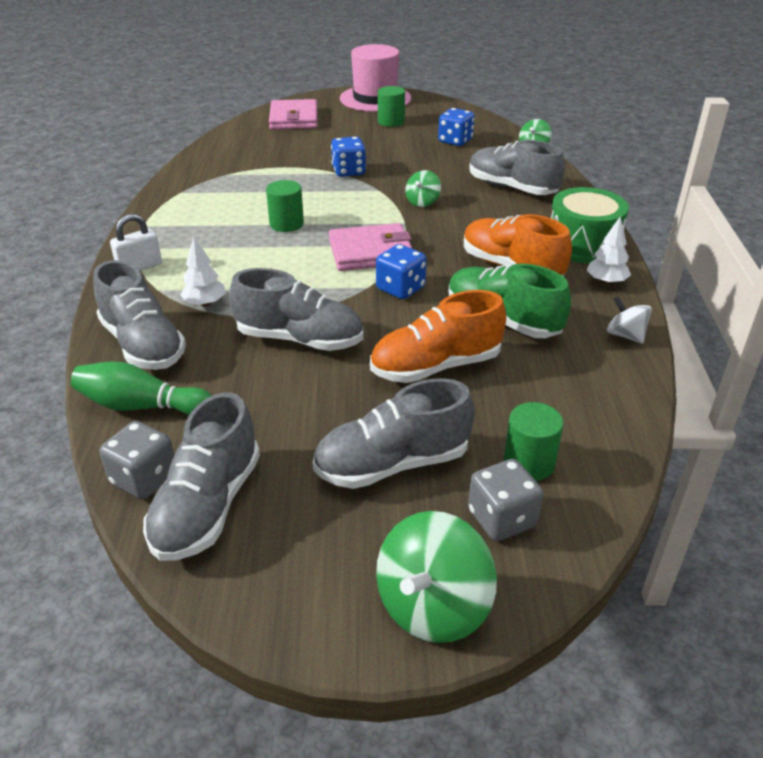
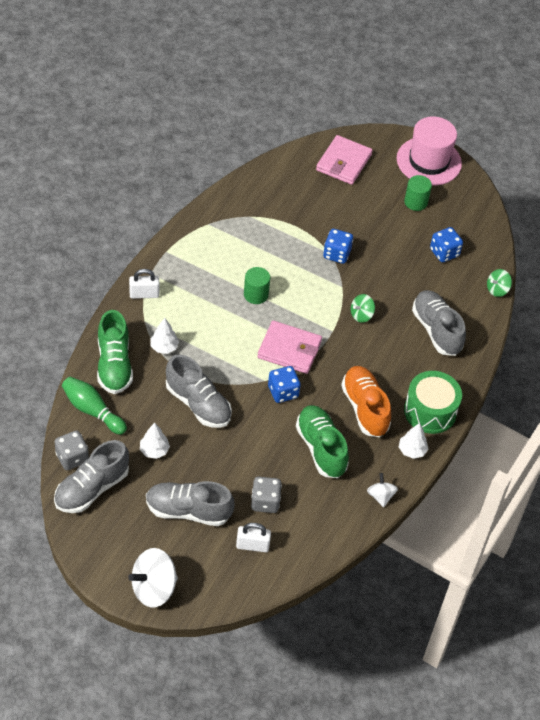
camera: 25 degrees right, 15 degrees up
(143, 345) = (114, 365): grey shoe -> green shoe
(277, 413) = (154, 450): none -> white tree
(432, 606) = (153, 588): green spinning top -> white spinning top
(436, 366) = (256, 462): orange shoe -> none
(502, 519) = (215, 566): grey dice -> grey dice (265, 502)
(529, 463) = (252, 545): green cylinder -> white padlock

